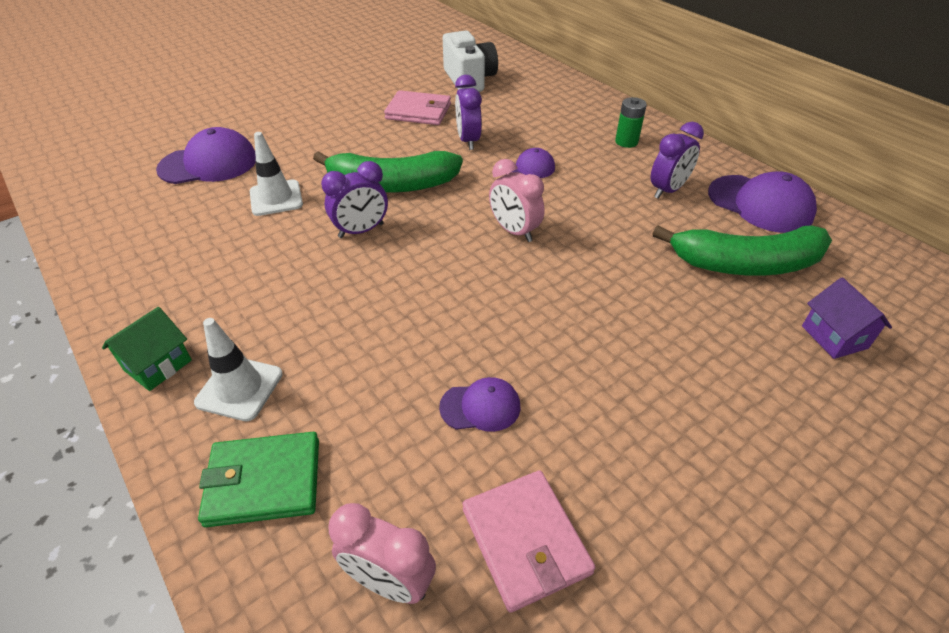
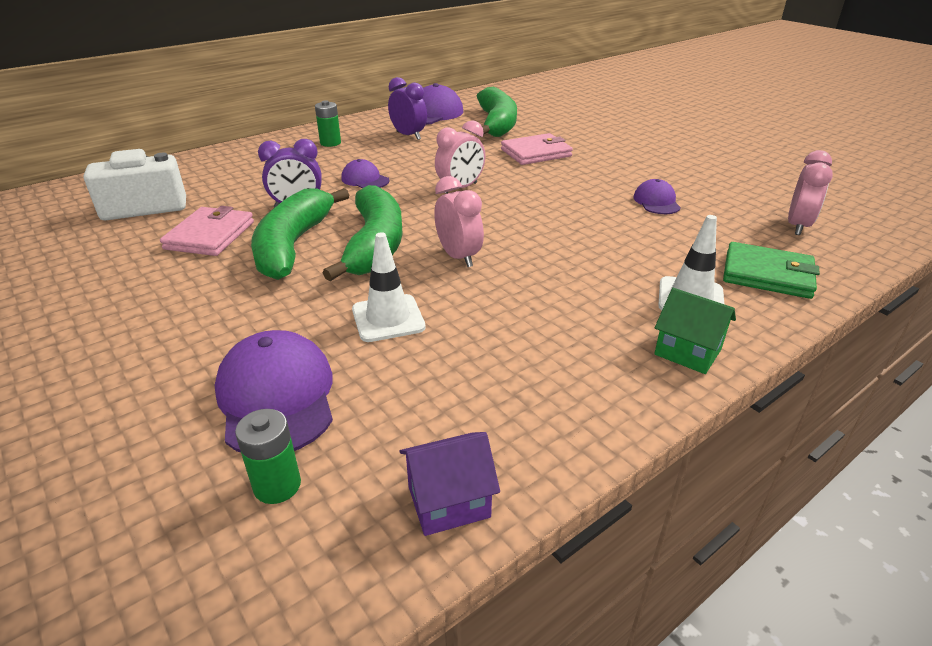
camera: 90 degrees left, 10 degrees down
(136, 173) = (277, 485): none -> green battery
(264, 481) = (767, 274): green wallet -> green wallet turned 60 degrees counterclockwise
(361, 231) = (458, 257): purple clock -> pink clock
(397, 147) = (293, 245): none -> green banana
(525, 540) = (742, 191): pink wallet -> pink wallet (536, 153)
(834, 337) = (558, 114): purple house -> purple house (448, 502)

